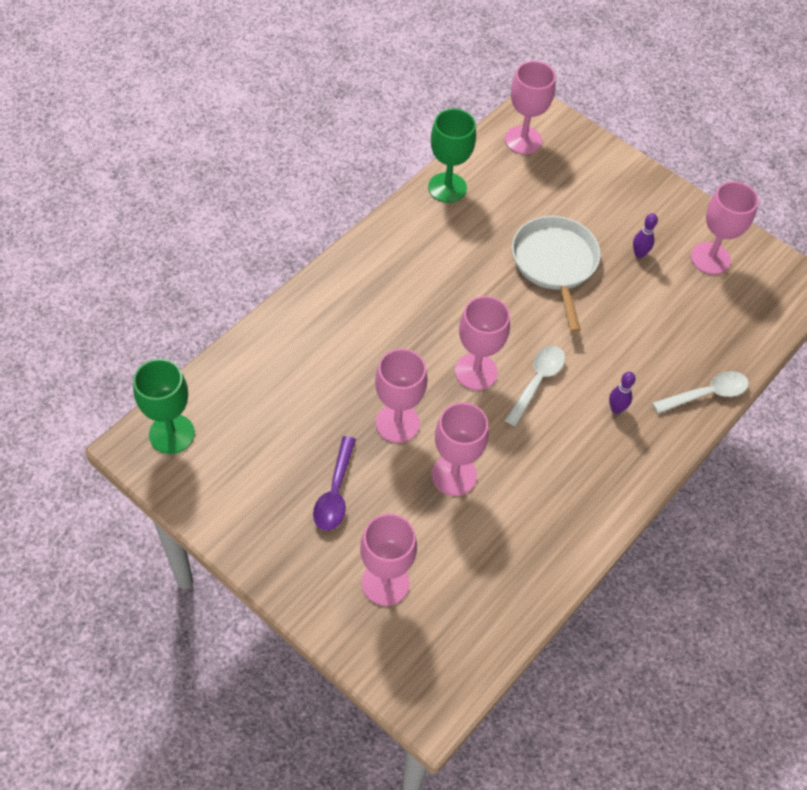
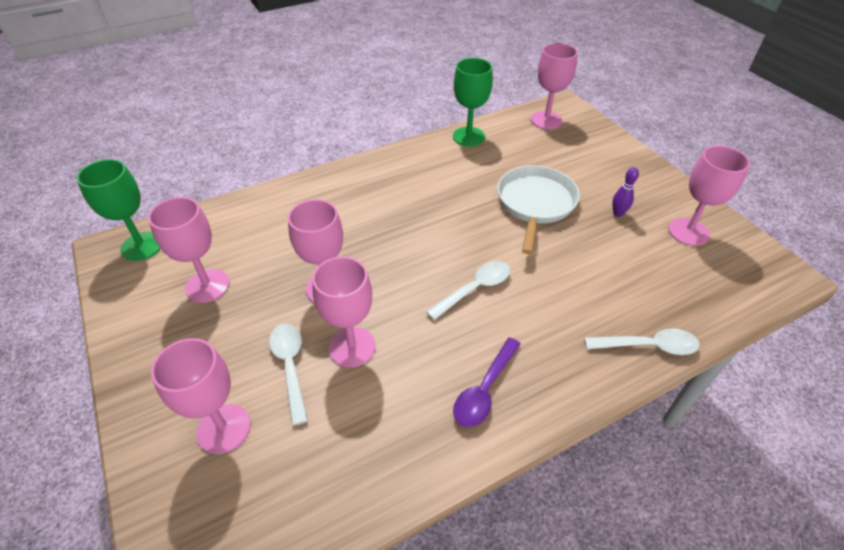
camera: 25 degrees right, 10 degrees down
(335, 492) = (235, 329): purple spoon -> purple spoon (484, 390)
(409, 511) = (290, 366): none -> white spoon
(476, 372) = (422, 266): pink goblet -> pink goblet (207, 285)
(616, 409) = (544, 333): purple bowling pin -> none

